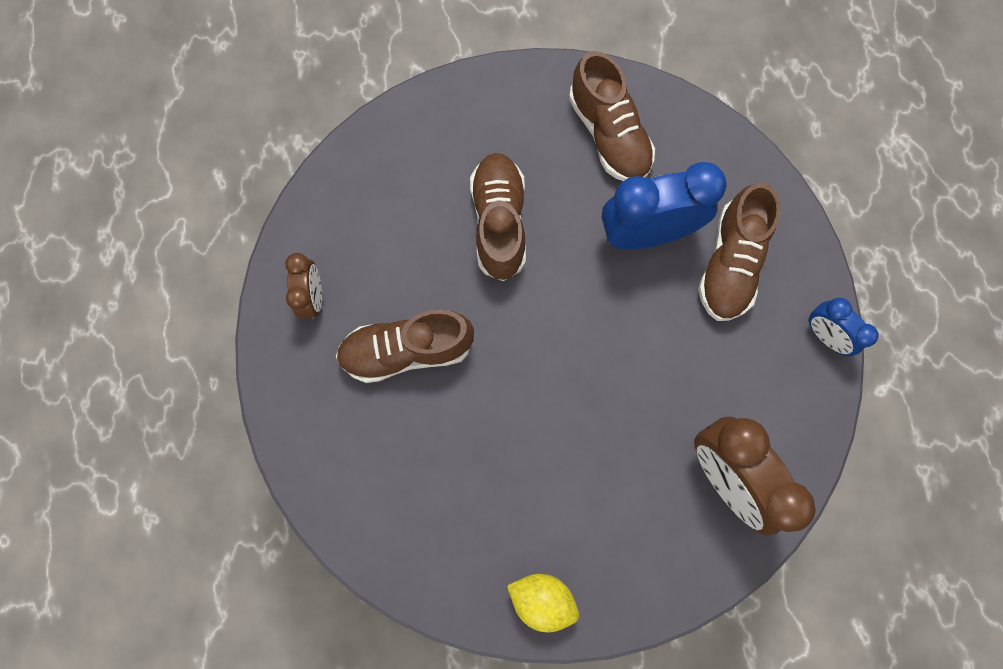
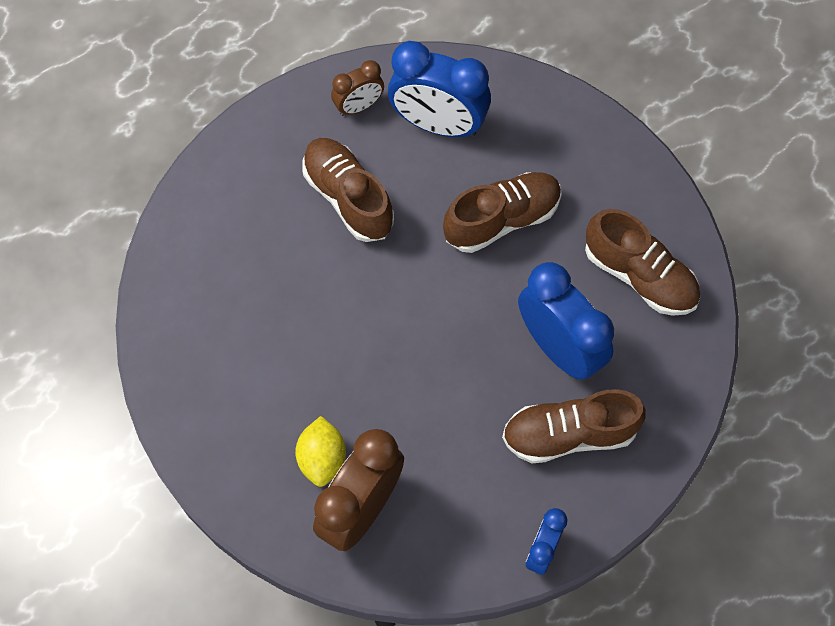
camera: 65 degrees right, 10 degrees down
(372, 233) = (438, 124): none -> blue clock
(542, 598) = (185, 395): yellow lemon -> yellow lemon (322, 458)
(608, 134) = (639, 275): brown shoe -> brown shoe turned 90 degrees counterclockwise

